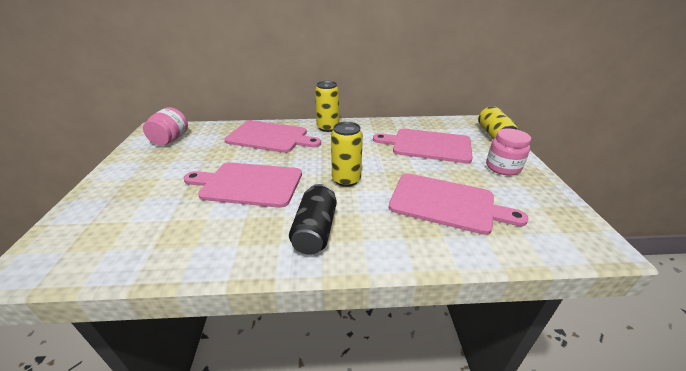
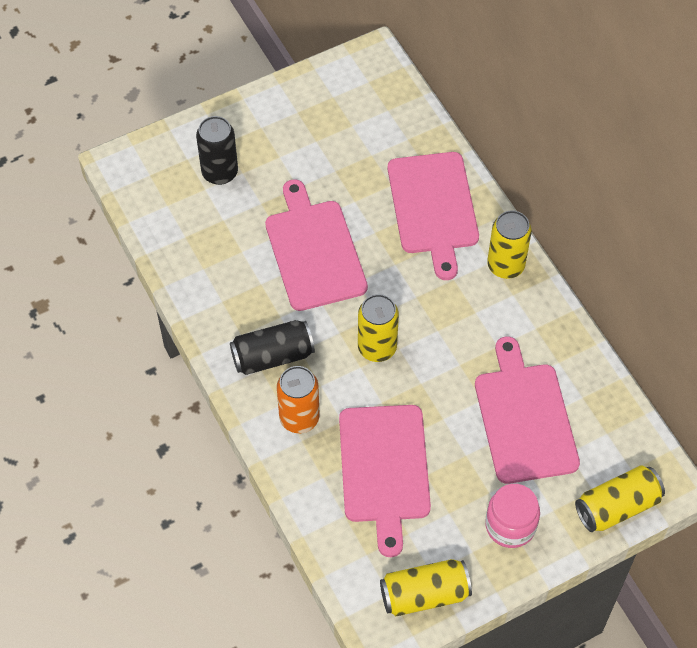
camera: 65 degrees right, 25 degrees up
(128, 208) = (220, 172): none -> black can
(170, 139) = (359, 99): pink jar -> none
(382, 233) = (299, 418): none -> orange can
(561, 214) = (424, 594): none -> yellow can

